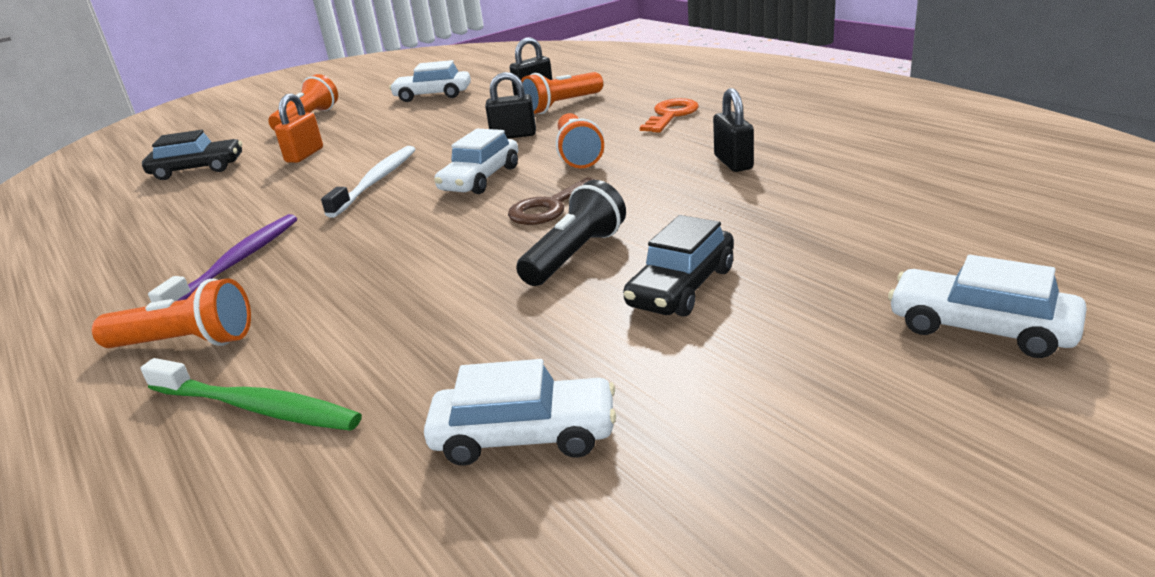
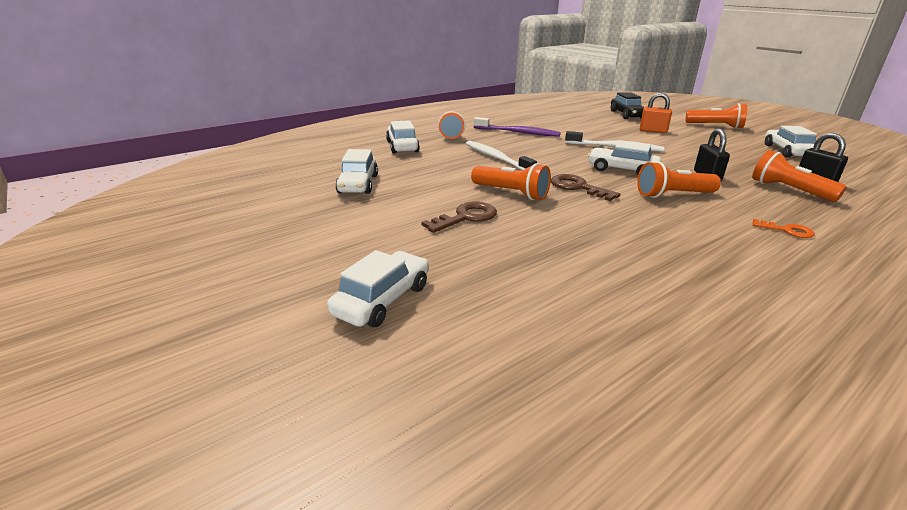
camera: 85 degrees right, 0 degrees up
(256, 407) = (402, 146): green toothbrush -> white car
(394, 277) = (496, 158): none -> white toothbrush
(575, 255) = (511, 193): black flashlight -> orange flashlight
(671, 115) = (787, 230): orange key -> orange key, size x0.63
(681, 287) = (466, 217): black car -> brown key
(733, 162) = (670, 248): black padlock -> none

